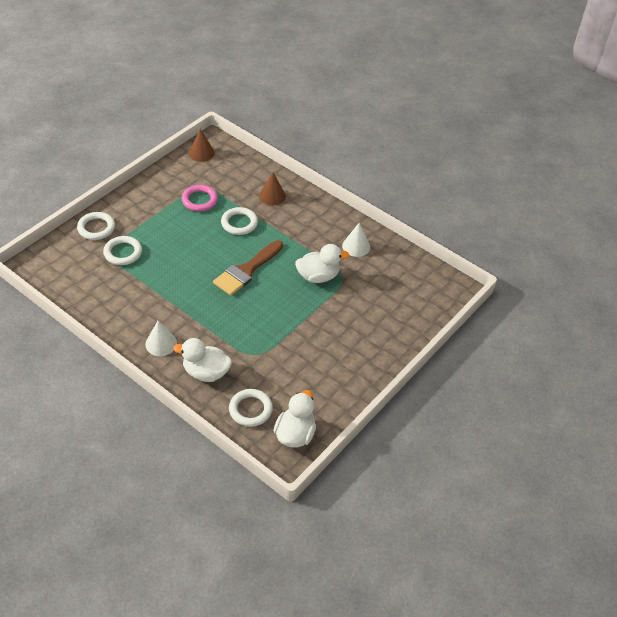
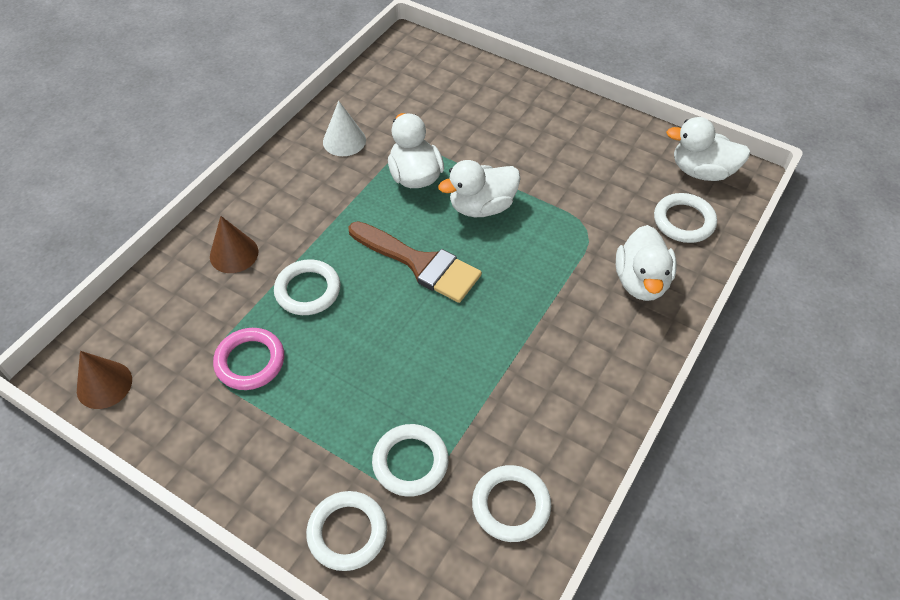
camera: 95 degrees left, 5 degrees up
(86, 286) = (511, 505): none -> white ring
(161, 343) = (607, 351): white cone -> none
(285, 305) = (481, 207): none -> white duck

